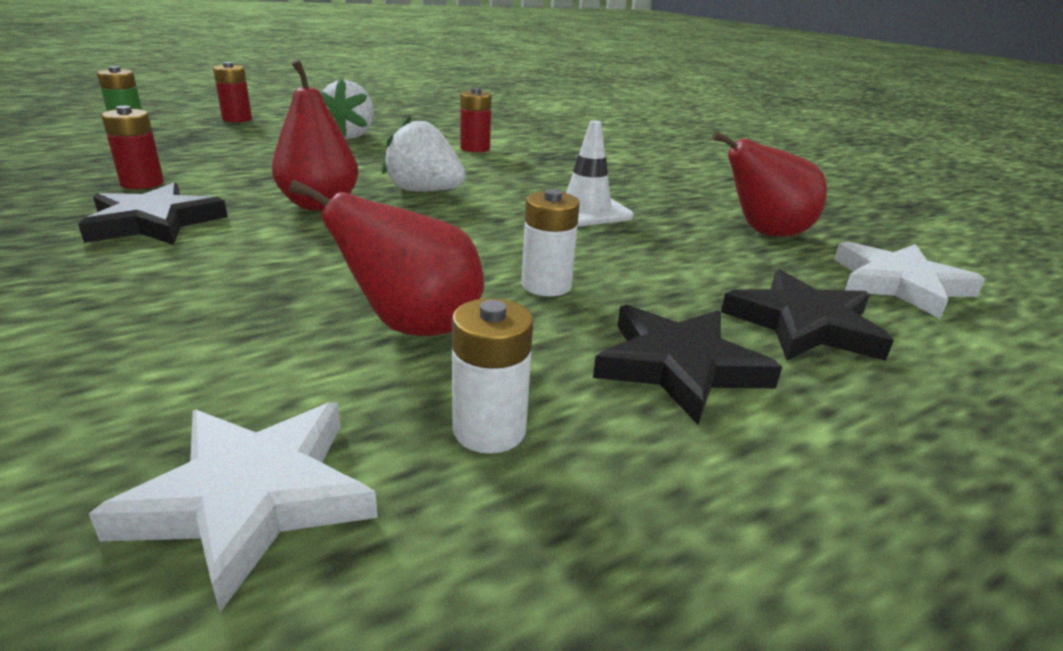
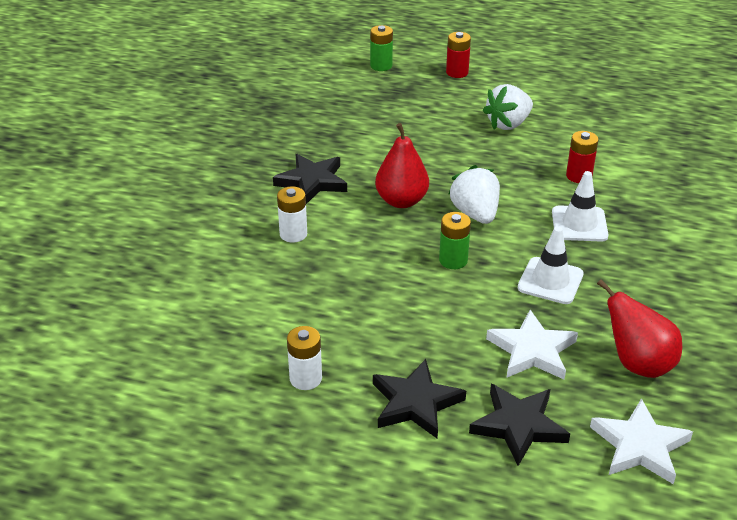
camera: 50 degrees right, 10 degrees up
(142, 183) = (336, 139): red battery -> none
(252, 498) = (217, 354): white star -> white star (532, 350)
(413, 327) = (341, 315): red pear -> none
(466, 228) = (453, 260): none -> green battery
(533, 172) = (579, 224): none -> white traffic cone
(546, 285) = (431, 325): white battery -> white battery (293, 234)

